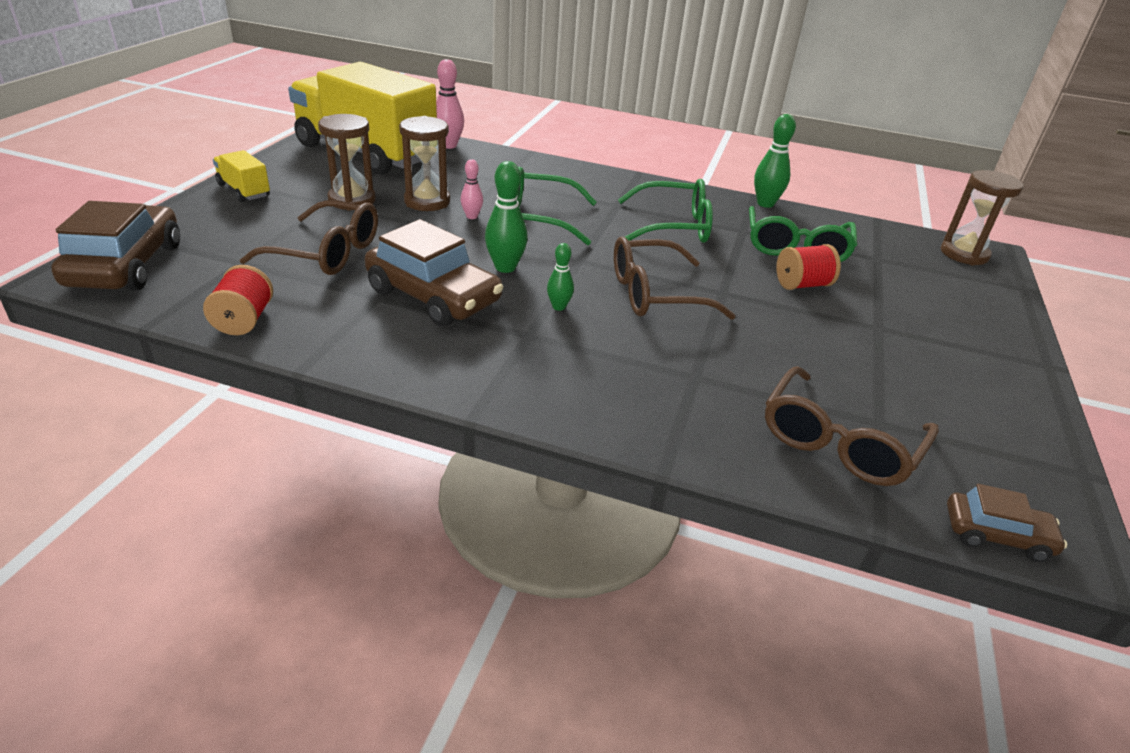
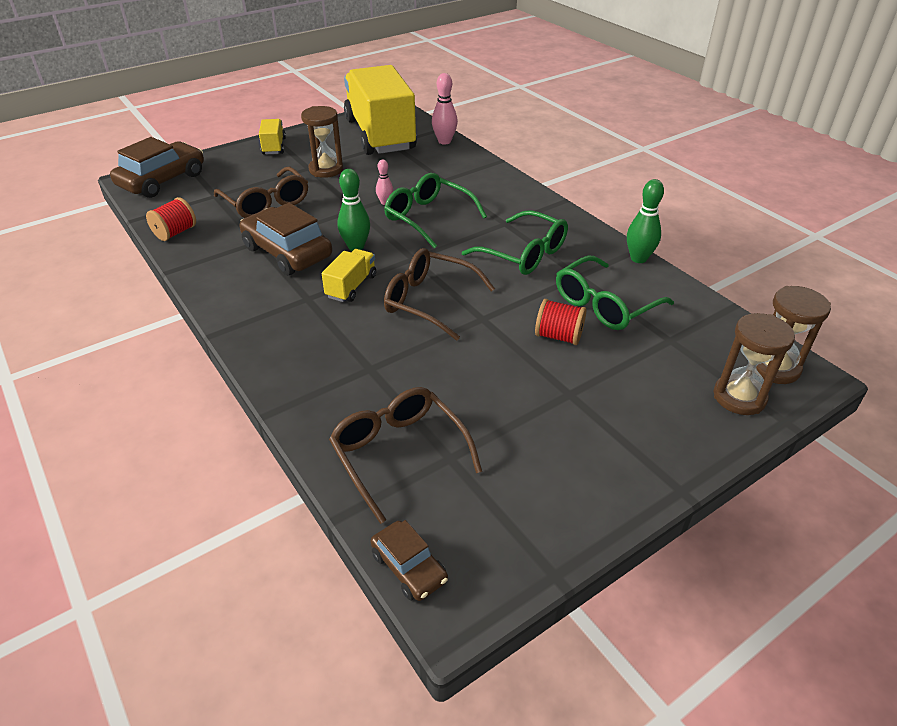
camera: 40 degrees right, 5 degrees up
(427, 201) = (371, 183): brown hourglass -> brown hourglass (739, 397)
(433, 296) = (287, 252): brown car -> brown car turned 150 degrees clockwise
(559, 307) = (351, 286): green bowling pin -> yellow truck
(839, 441) = (399, 454): brown glasses -> brown glasses turned 75 degrees clockwise

